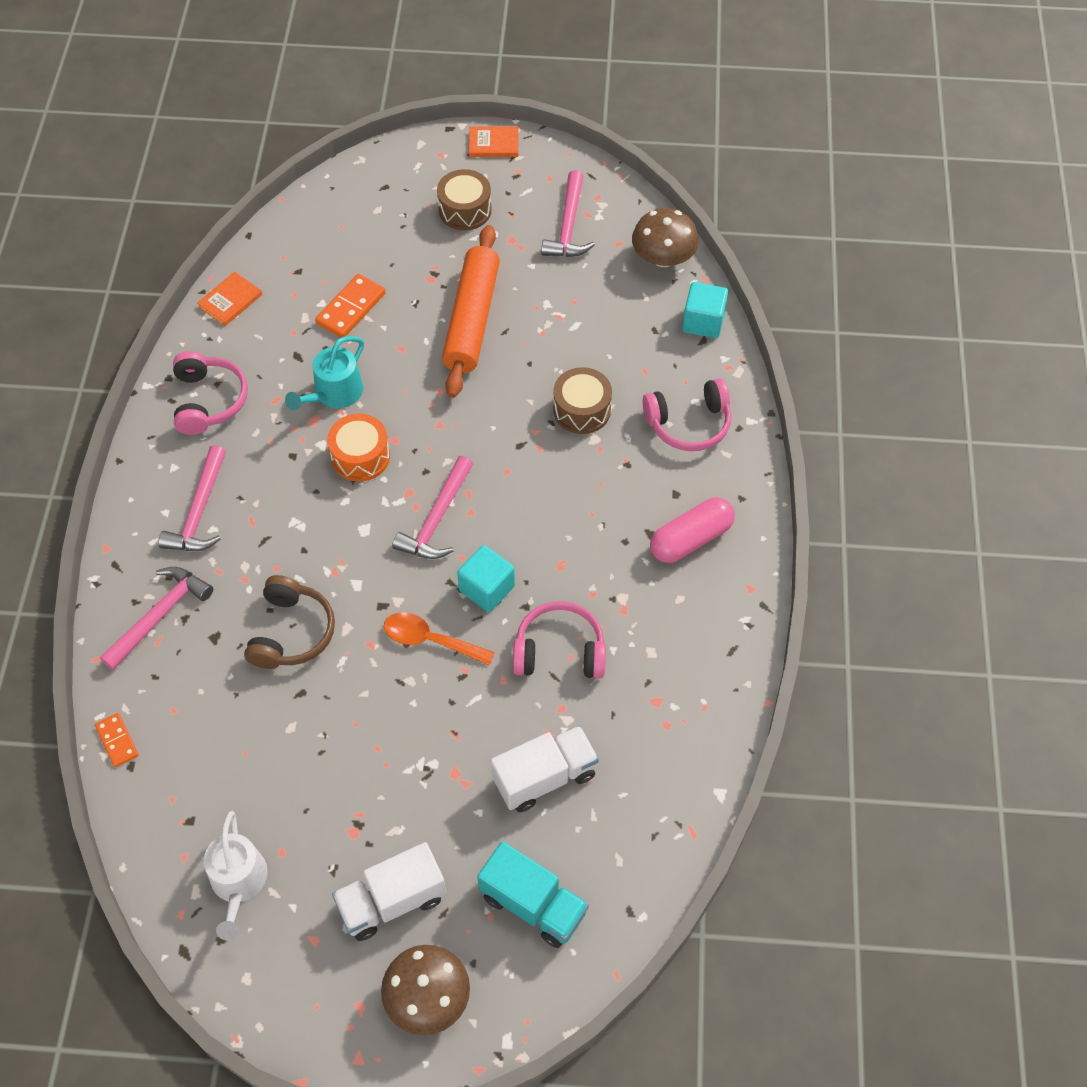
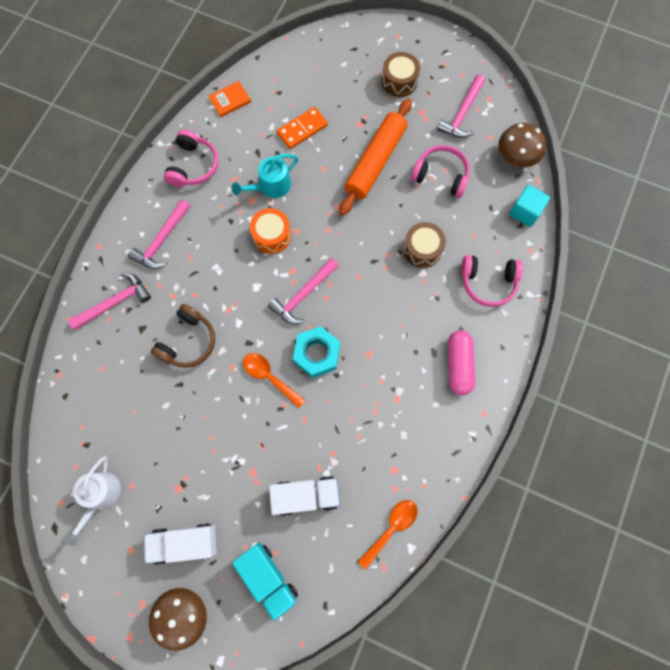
camera: 20 degrees right, 15 degrees up
(117, 741) = (62, 377): orange domino -> none
(487, 588) = (317, 354): turquoise cube -> turquoise nut
(493, 144) = (435, 38): orange book -> none
(559, 651) = (346, 413): pink headphones -> pink headphones (441, 176)
(682, 777) = (391, 528): none -> orange spoon
(690, 539) = (458, 365): pink capsule -> pink capsule turned 75 degrees counterclockwise

